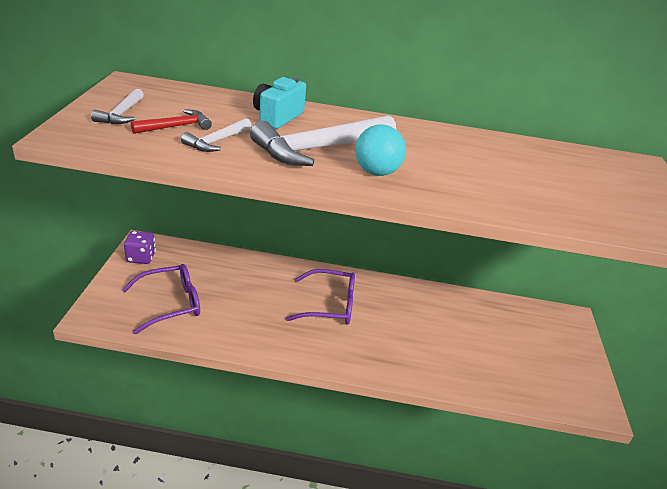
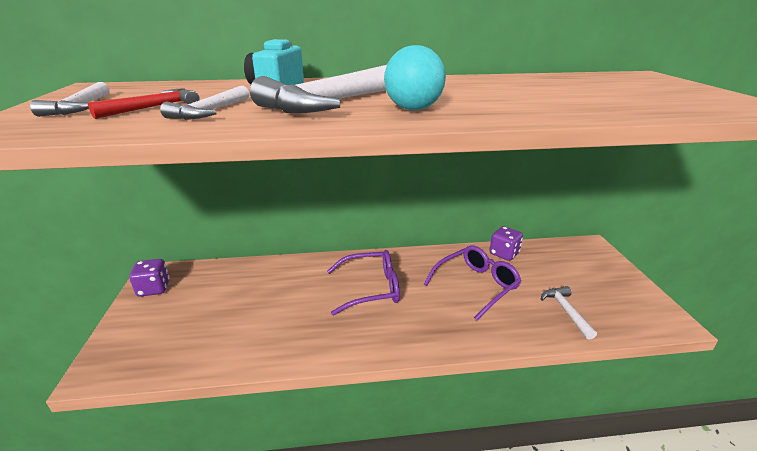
camera: 10 degrees left, 5 degrees down
(171, 304) = (197, 329): purple glasses -> purple glasses (476, 285)
(474, 303) = (504, 253): none -> purple dice
(502, 373) = (566, 311): none -> white hammer

